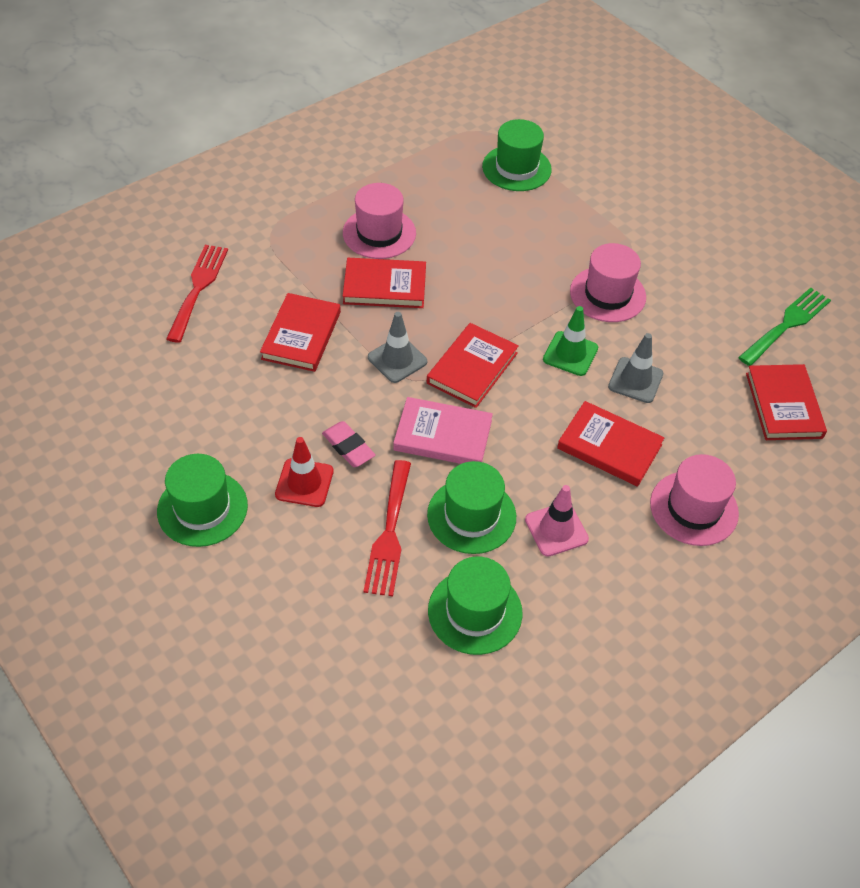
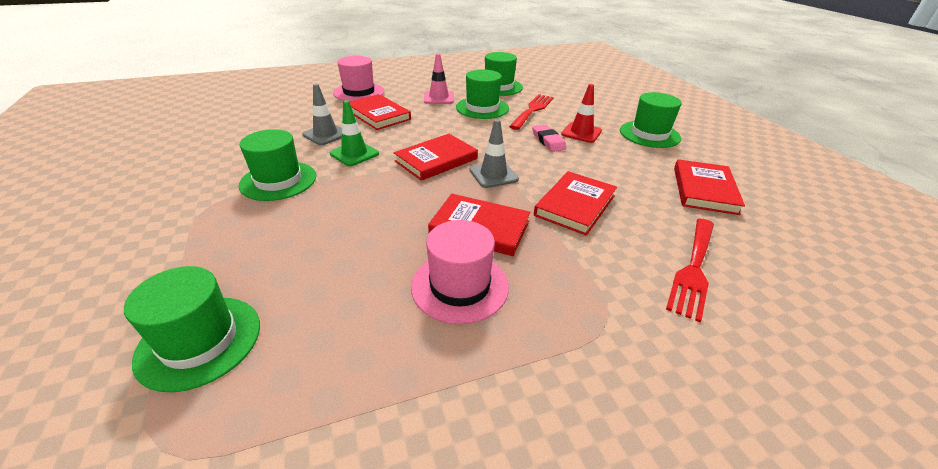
camera: 160 degrees left, 15 degrees down
(443, 435) = (480, 135): pink book -> none
(607, 294) = (278, 180): pink hat -> green hat
(783, 405) = (251, 111): red book -> red book (704, 190)
(787, 324) = (176, 139): green fork -> none

